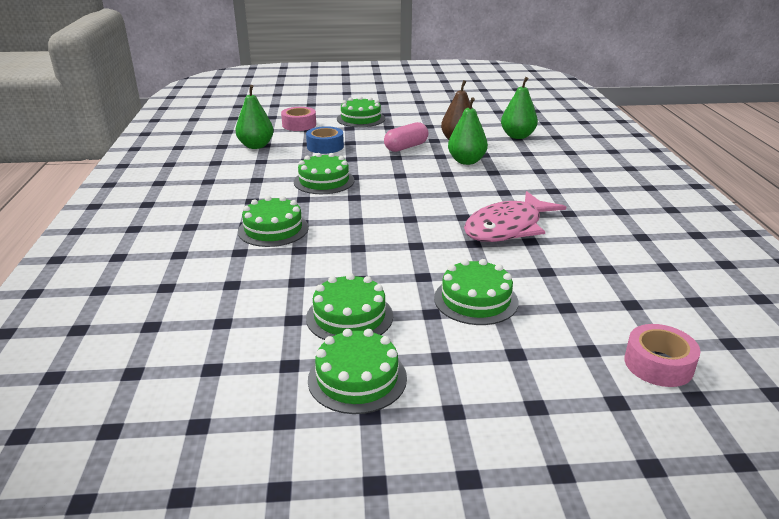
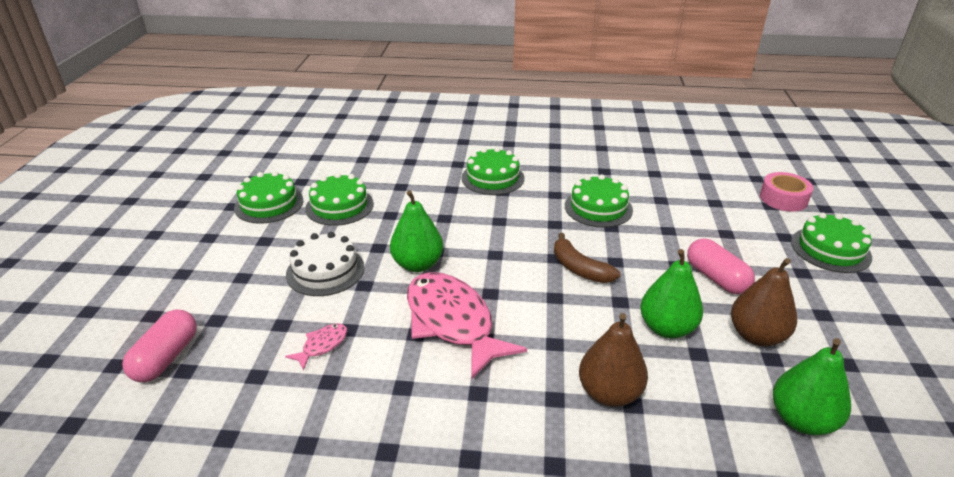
camera: 100 degrees right, 5 degrees up
(256, 146) = (699, 170): green pear -> green pear (417, 264)
(325, 146) = (706, 214): blue tape -> none
(415, 186) = (579, 268): none -> brown banana
(476, 300) = (325, 270): green cake -> white cake
(536, 176) = (609, 393): none -> brown pear
(574, 279) = (322, 345): none -> pink fish
(658, 364) = (166, 357): pink tape -> pink capsule

